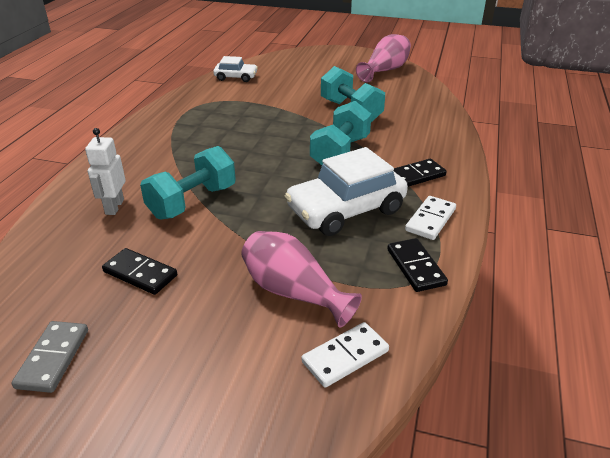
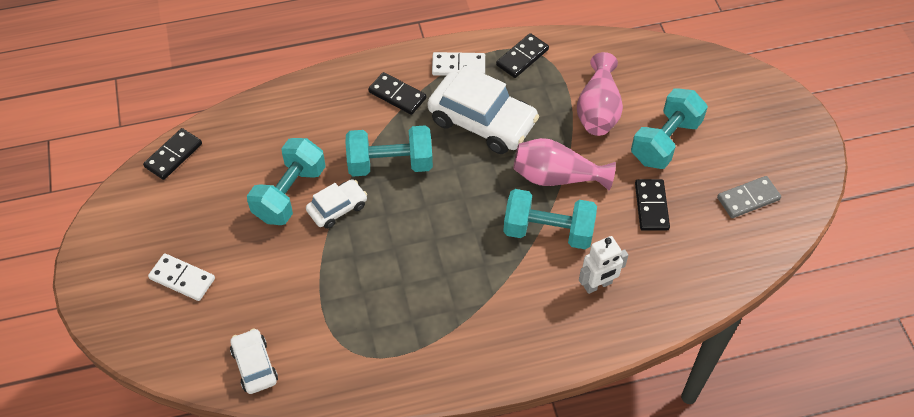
camera: 120 degrees left, 20 degrees up
(200, 327) = (665, 141): none -> turquoise dumbbell
(320, 123) = (337, 208): none -> white car
(345, 356) = (628, 63): white domino -> white domino (182, 279)
(385, 70) = (145, 207): pink vase -> pink vase (556, 177)
(421, 84) = (173, 155): none -> black domino

